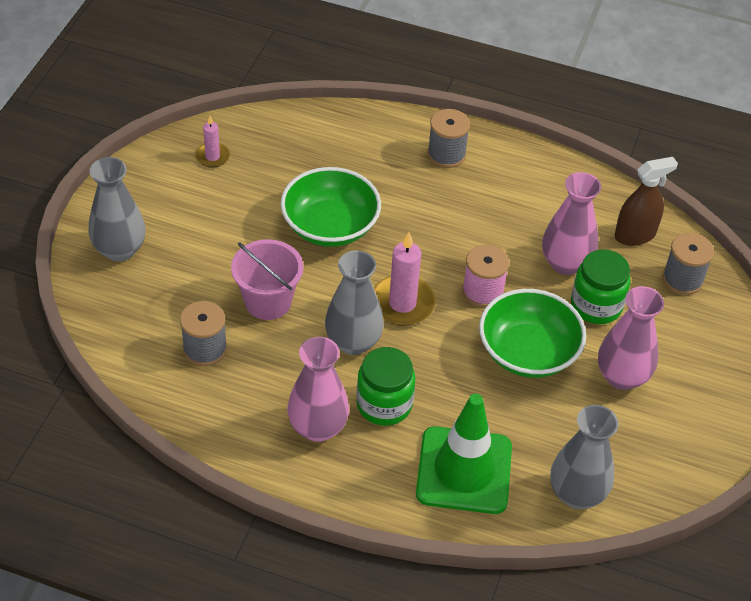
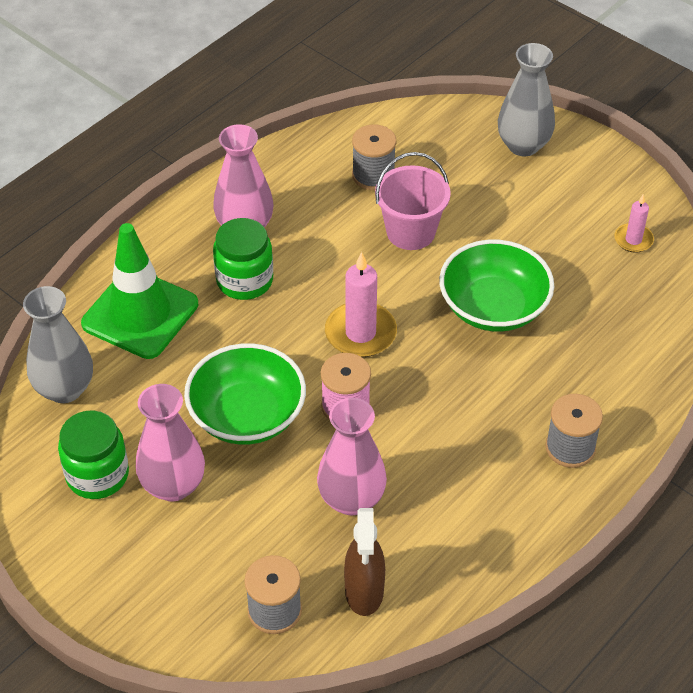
camera: 115 degrees right, 0 degrees up
(353, 342) = (330, 280): grey vase -> none
(596, 305) = (278, 503): green jar -> green jar (97, 475)

